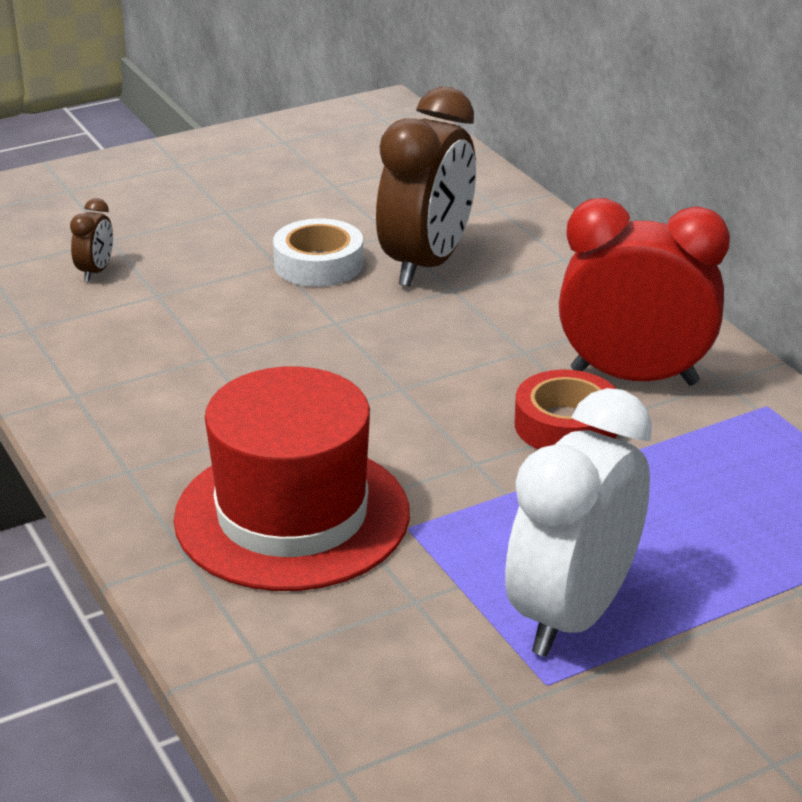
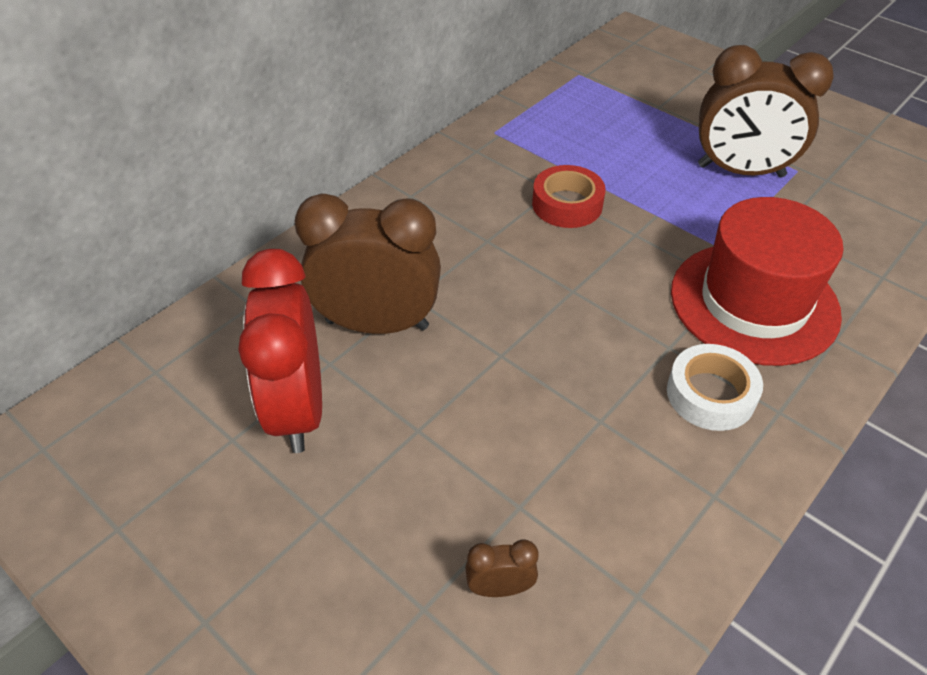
camera: 110 degrees left, 15 degrees up
(318, 264) = (406, 398): white tape -> white tape (710, 394)
(572, 615) = (741, 171): white clock -> brown clock
(634, 377) = (492, 186): red clock -> red clock (298, 409)

